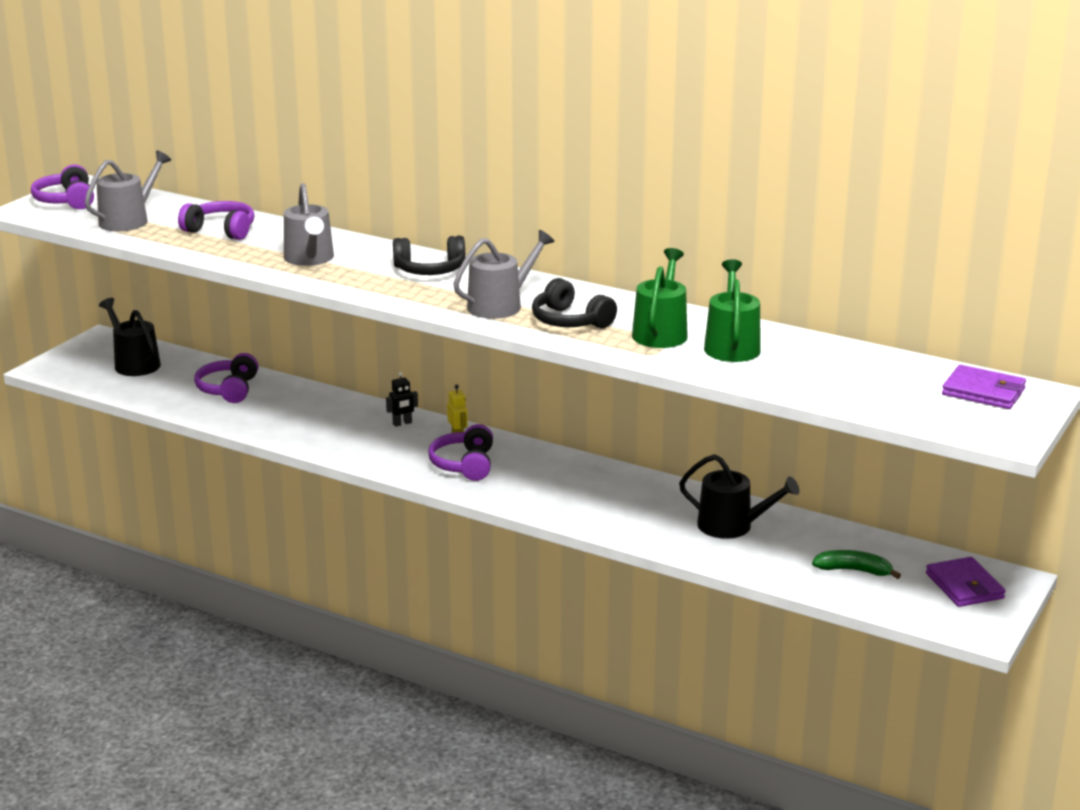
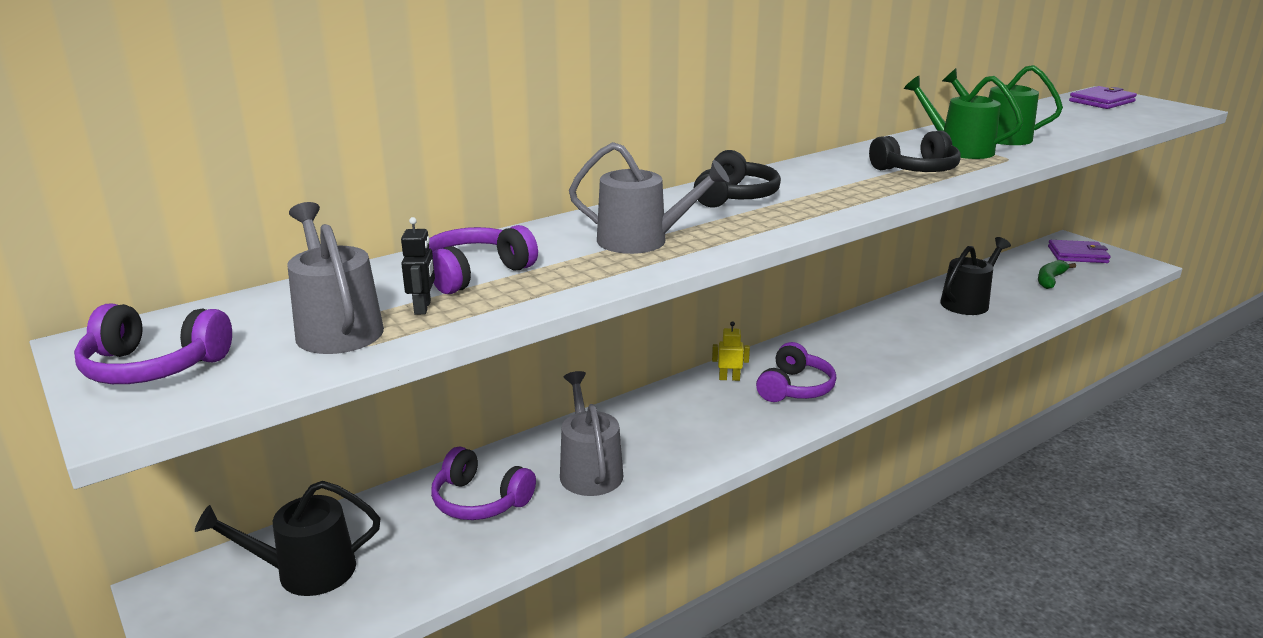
camera: 65 degrees left, 0 degrees up
(402, 423) = (676, 402): black robot -> black robot (423, 308)
(464, 464) = (795, 388): purple headphones -> purple headphones turned 90 degrees counterclockwise
(500, 305) = (859, 185): grey watering can -> grey watering can (589, 470)

